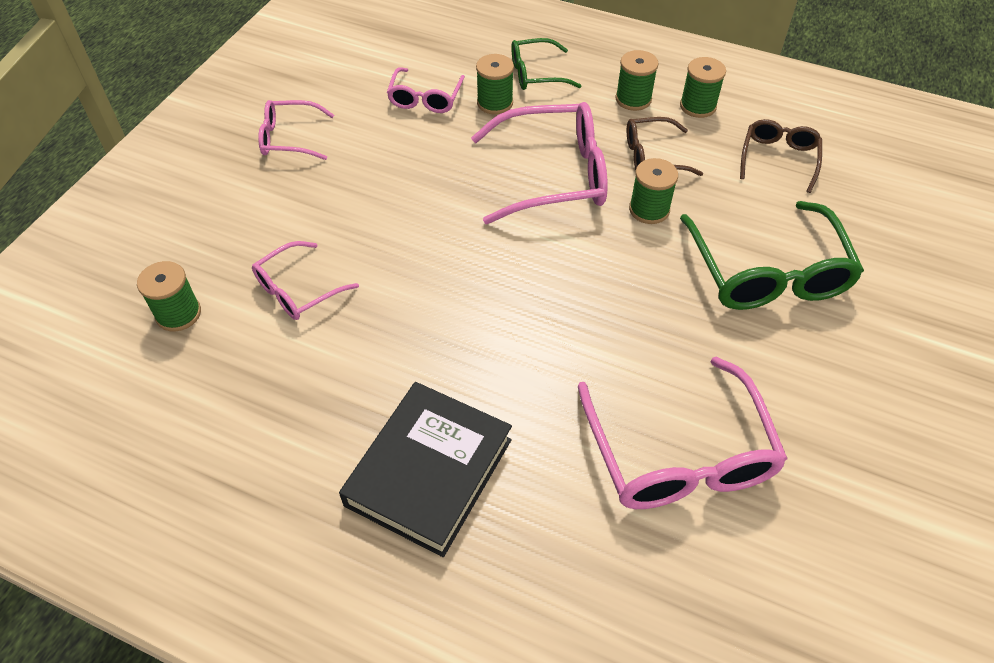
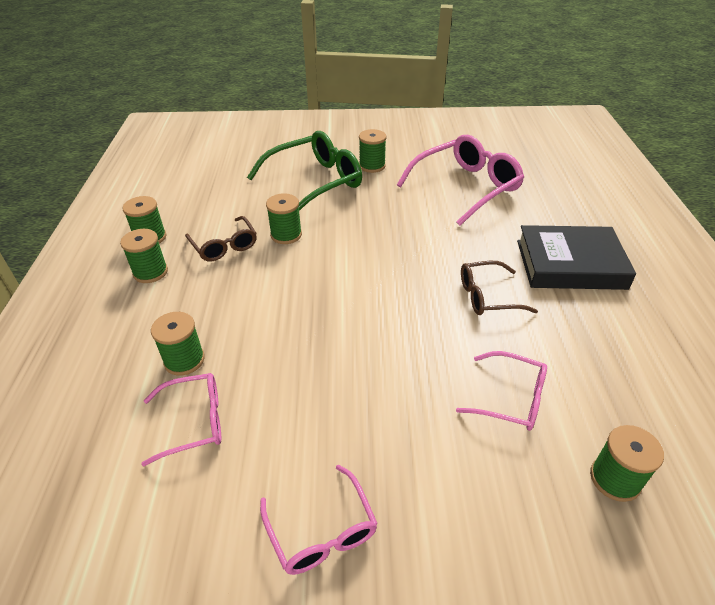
camera: 115 degrees left, 10 degrees down
(536, 74) = (124, 345): green glasses -> none
(553, 175) = (273, 290): pink glasses -> none
(778, 159) = (202, 194): brown glasses -> brown glasses (487, 296)
(795, 357) = (372, 166): none -> green spool

